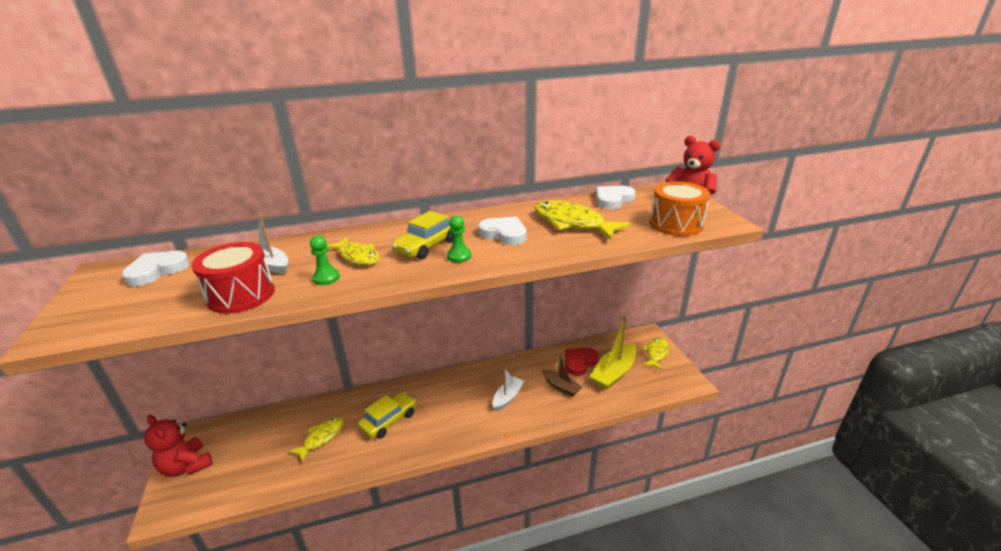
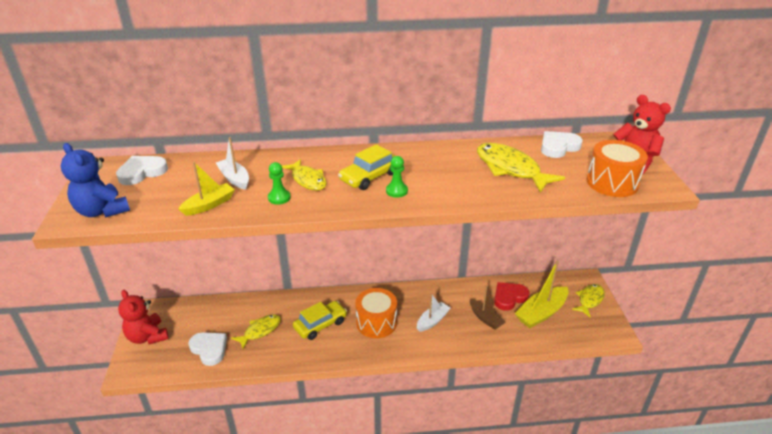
camera: 10 degrees right, 5 degrees up
(101, 318) = (102, 211): none -> blue teddy bear
(241, 295) = (209, 205): red drum -> yellow boat
(449, 408) = (376, 322): none -> orange drum
(504, 234) = (442, 173): white heart -> white heart (209, 349)

